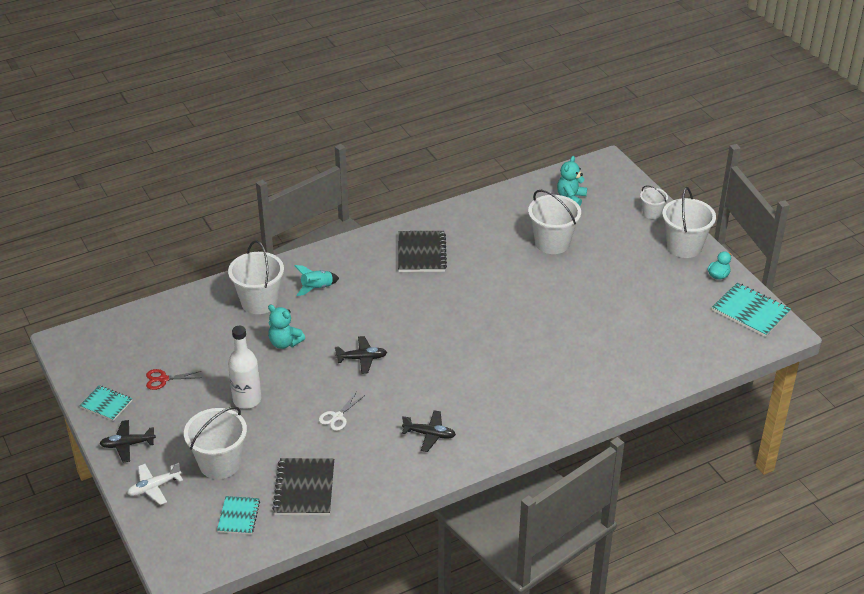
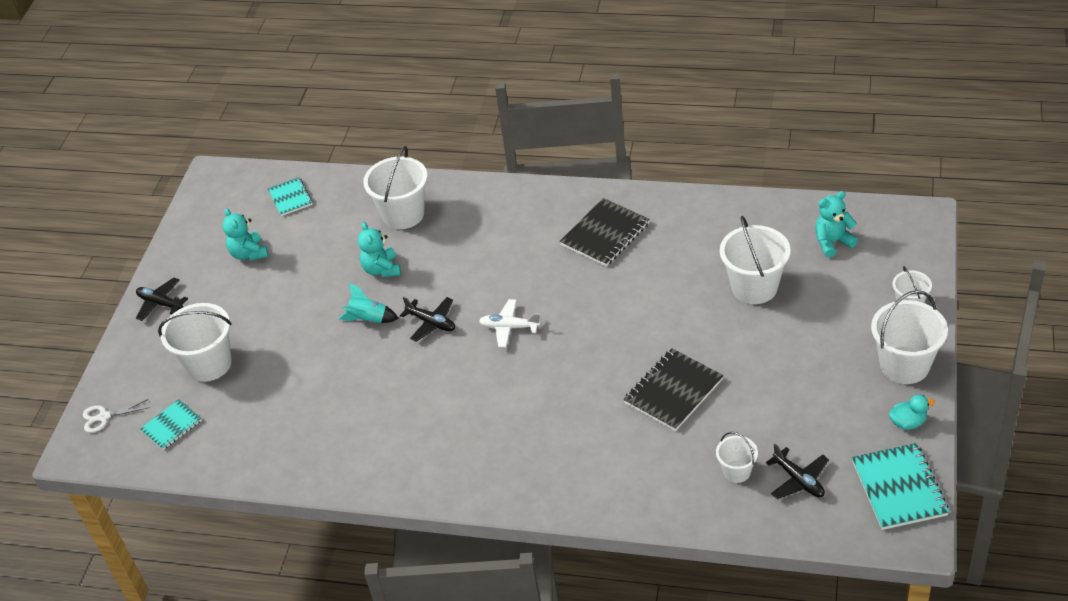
camera: 45 degrees right, 5 degrees up
(106, 404) = (183, 254): turquoise notebook -> turquoise notebook (290, 198)
(154, 487) = (139, 357): white plane -> white plane (509, 327)
(163, 379) = (249, 254): red scissors -> turquoise teddy bear
(247, 400) = (293, 312): white bottle -> none
(304, 488) = (248, 431): black notebook -> black notebook (673, 391)
(317, 288) = (468, 225): turquoise rocket -> turquoise rocket (368, 319)
(337, 417) = (349, 373): white scissors -> white scissors (104, 417)
(429, 434) = (408, 440): black plane -> black plane (798, 480)
(655, 347) = (736, 471): none -> white bucket

